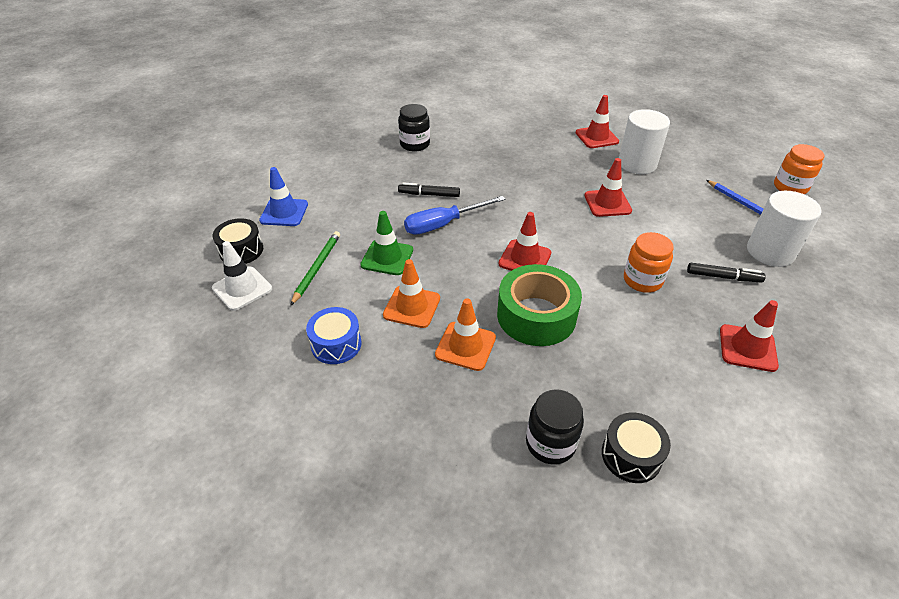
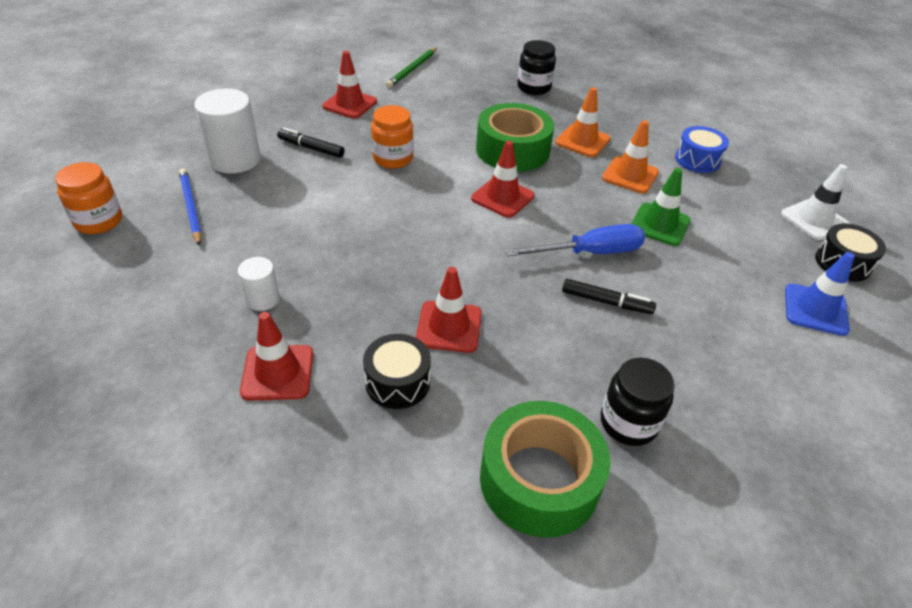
camera: 170 degrees left, 0 degrees up
(317, 268) = (739, 227): green pencil -> green pencil (412, 69)
(455, 123) = (539, 480): none -> green tape
(607, 203) = (362, 243): red traffic cone -> red traffic cone (449, 327)
(631, 455) = (484, 76): black drum -> black drum (397, 382)
(637, 164) = (262, 299): white cylinder -> white cylinder, size x0.53

